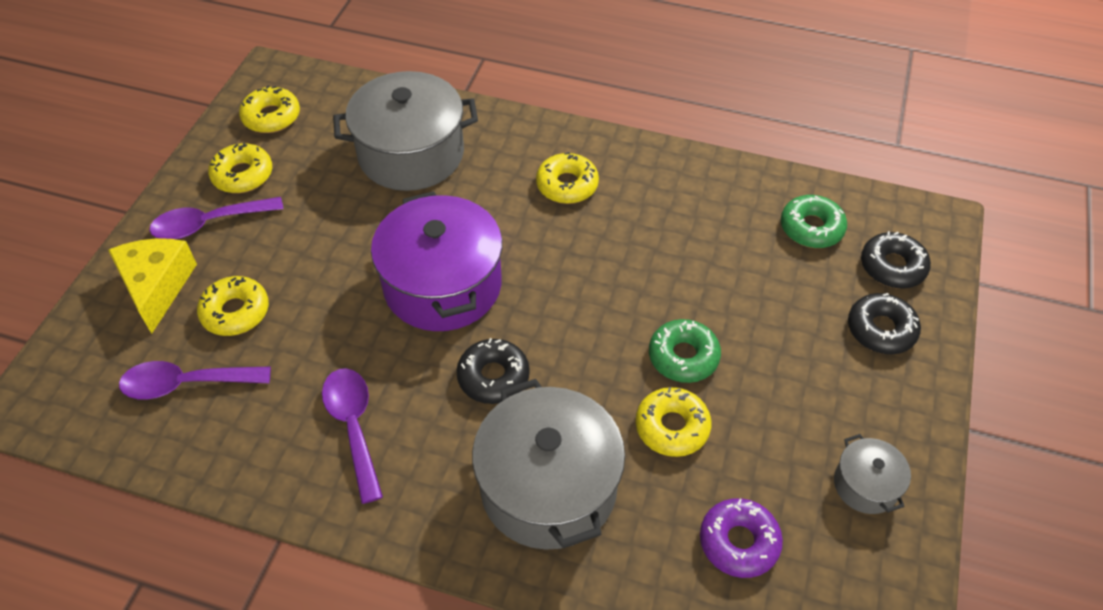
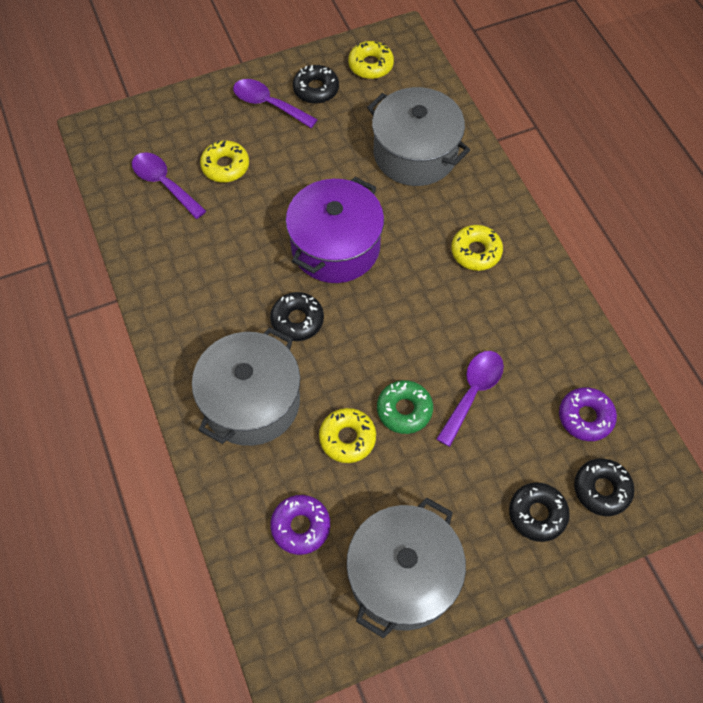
camera: 50 degrees right, 10 degrees up
(157, 287) = (208, 119): yellow cheese -> none
(243, 175) = (316, 89): yellow donut -> black donut
(354, 427) = (206, 279): purple spoon -> purple spoon (472, 393)
(811, 228) = (585, 417): green donut -> purple donut
(865, 485) = (403, 576): grey pot -> grey pot, size x2.11

